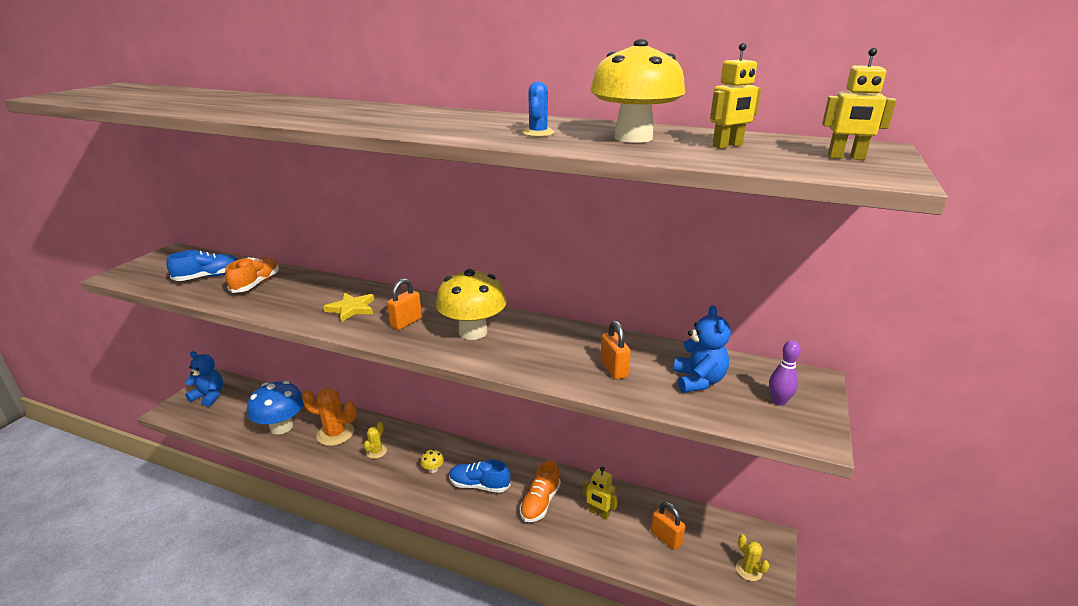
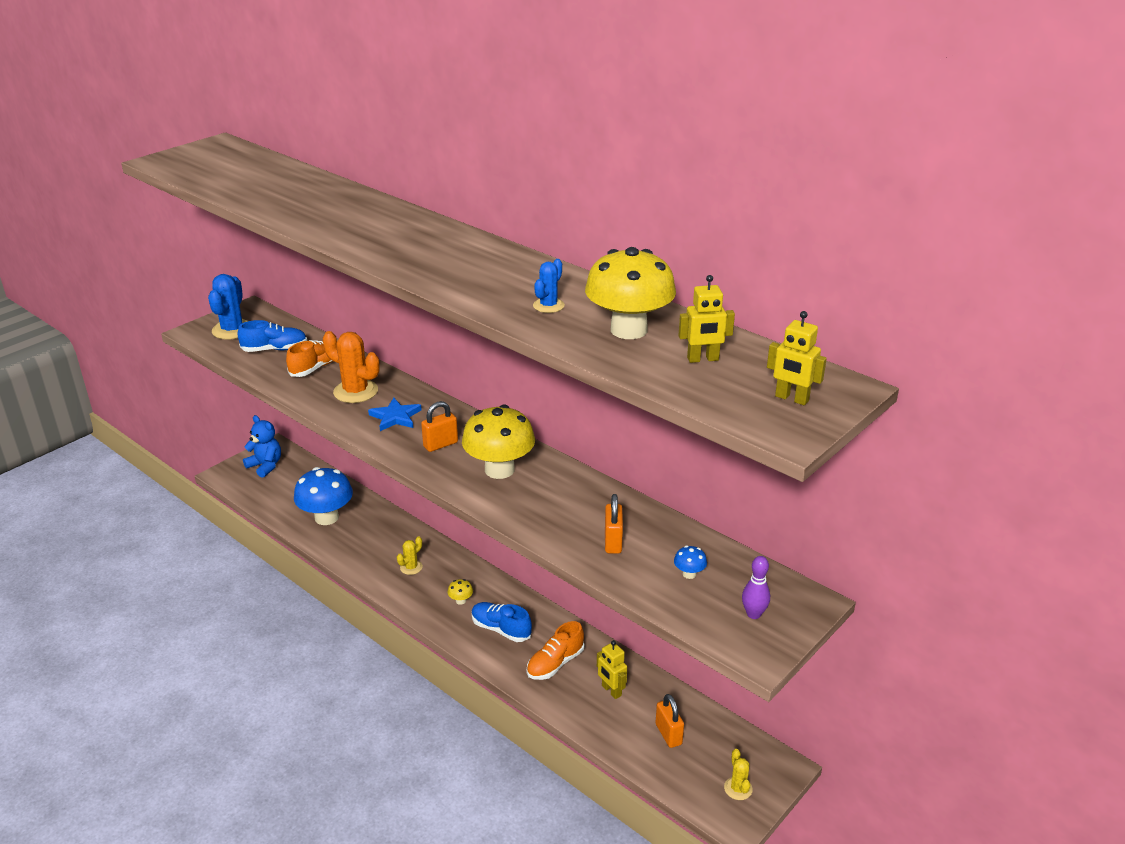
camera: 20 degrees right, 5 degrees up
(159, 269) = (232, 330): none -> blue cactus
(335, 433) = (377, 538): orange cactus -> orange cactus (355, 391)
(351, 309) = (395, 417): yellow star -> blue star
(698, 381) = (689, 574): blue teddy bear -> blue mushroom

